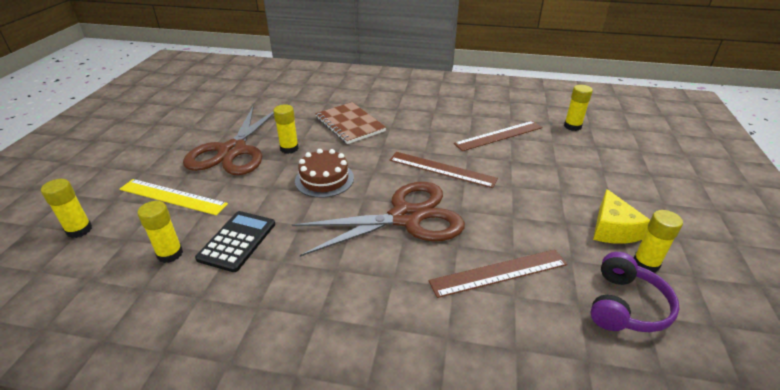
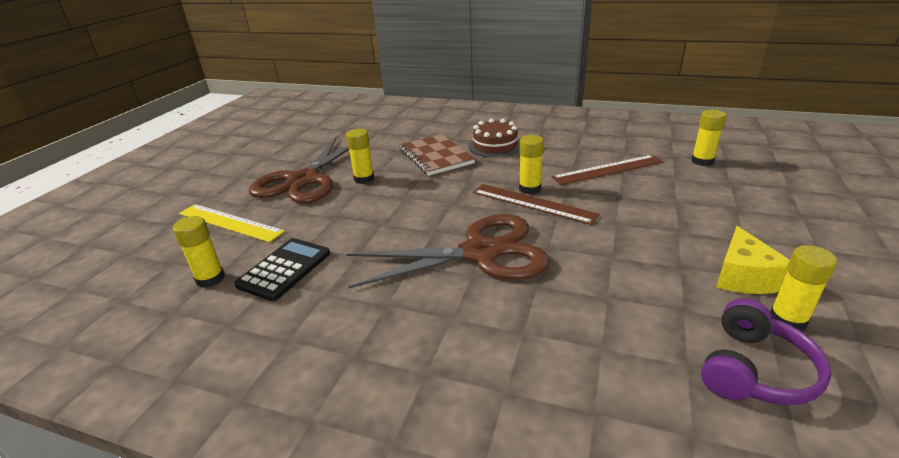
camera: 10 degrees right, 5 degrees down
(79, 230) = (127, 251): yellow glue stick -> yellow glue stick (529, 189)
(324, 179) = (395, 210): brown cake -> brown cake (495, 145)
(499, 273) = (585, 319): brown ruler -> none

